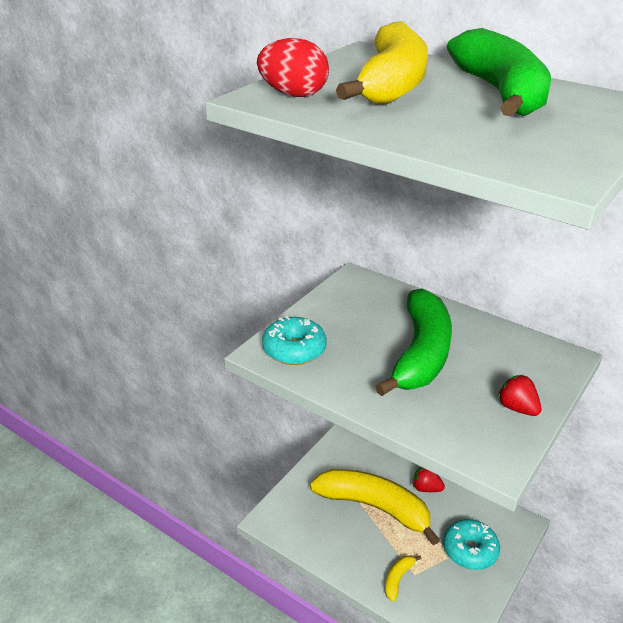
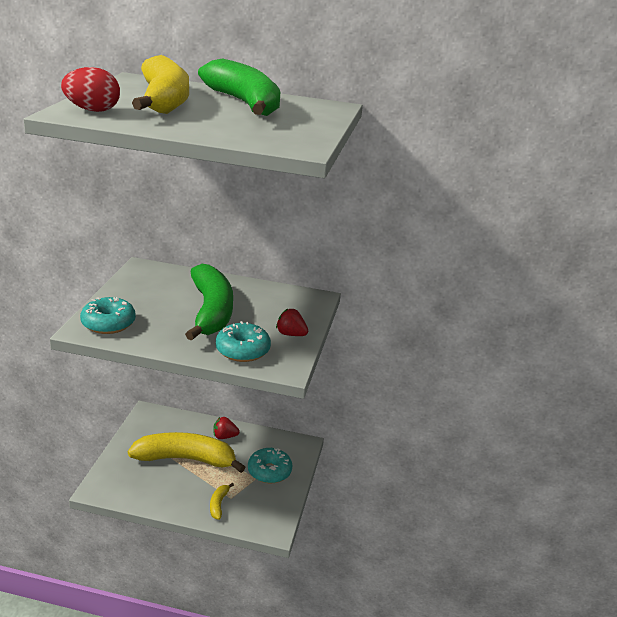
camera: 25 degrees left, 5 degrees down
(445, 421) = (242, 350): none -> turquoise donut

